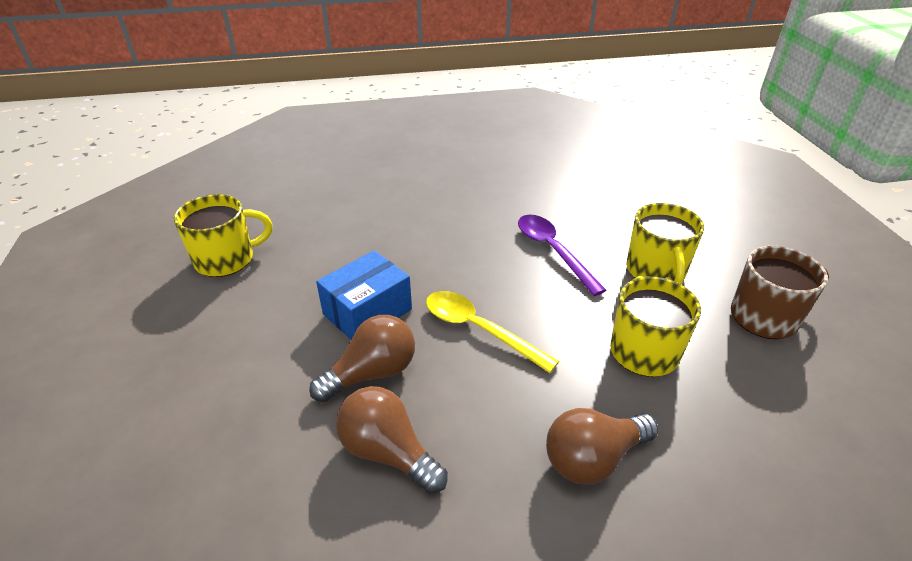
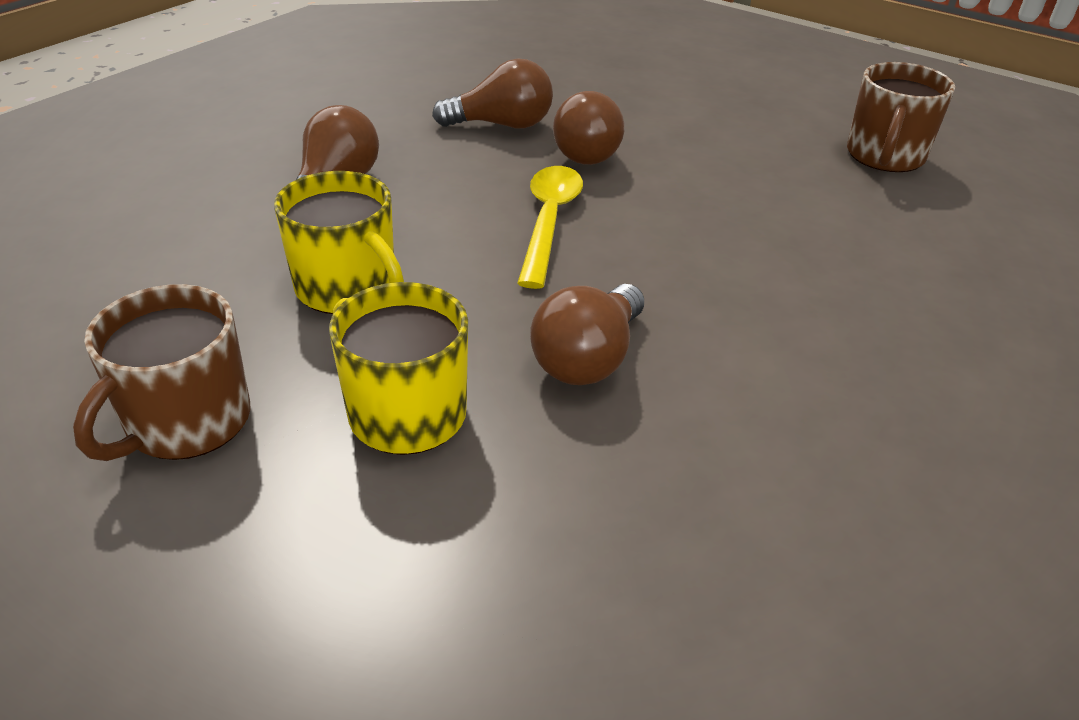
camera: 135 degrees right, 0 degrees up
(226, 259) = (884, 156): yellow mug -> brown mug
(367, 312) = (675, 184): blue box -> none
(479, 329) = (549, 222): yellow spoon -> yellow spoon turned 75 degrees counterclockwise
(553, 251) = (588, 359): purple spoon -> brown light bulb

